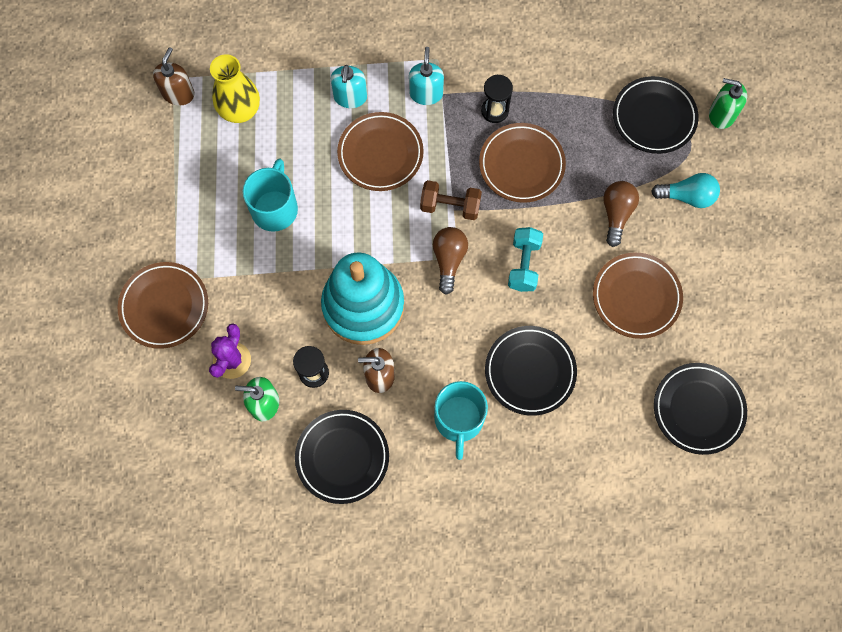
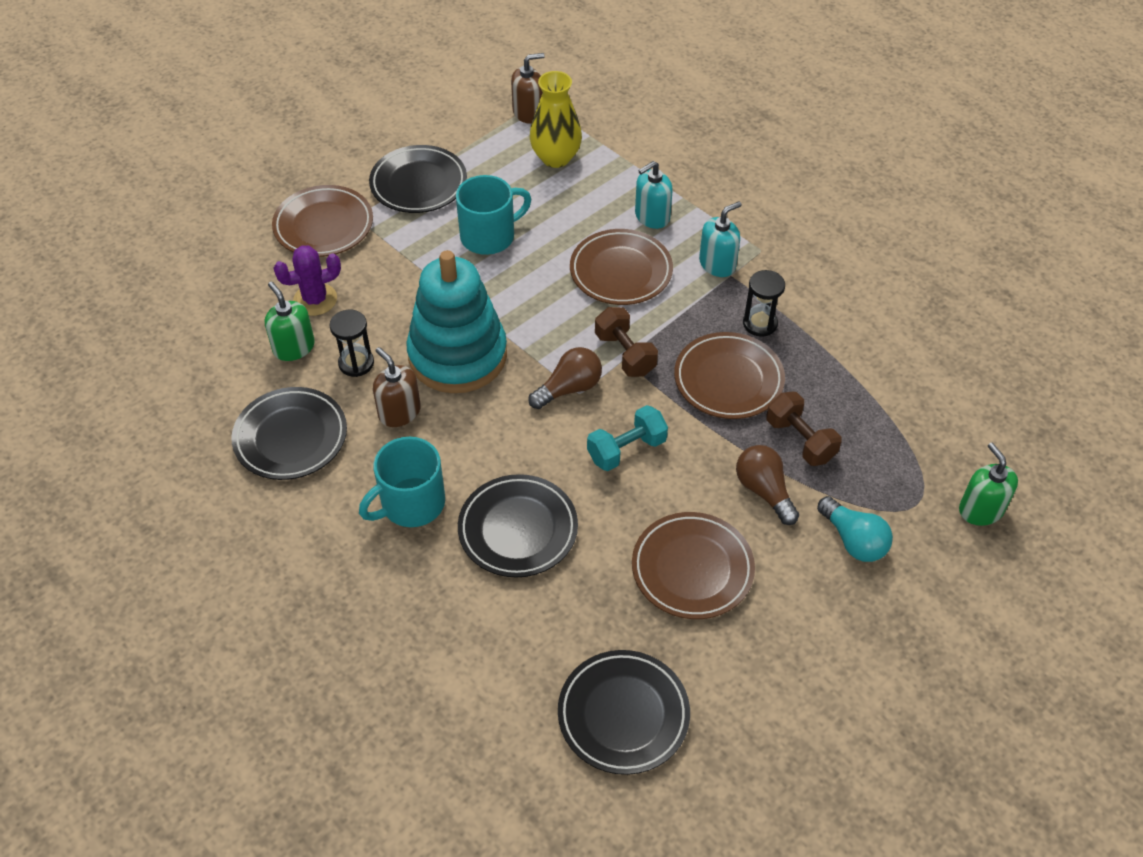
camera: 50 degrees right, 20 degrees down
(598, 164) = (800, 440): none -> brown dumbbell
(616, 214) = (764, 491): brown light bulb -> brown light bulb turned 90 degrees counterclockwise
(654, 117) = (905, 453): black plate -> black plate (418, 184)

